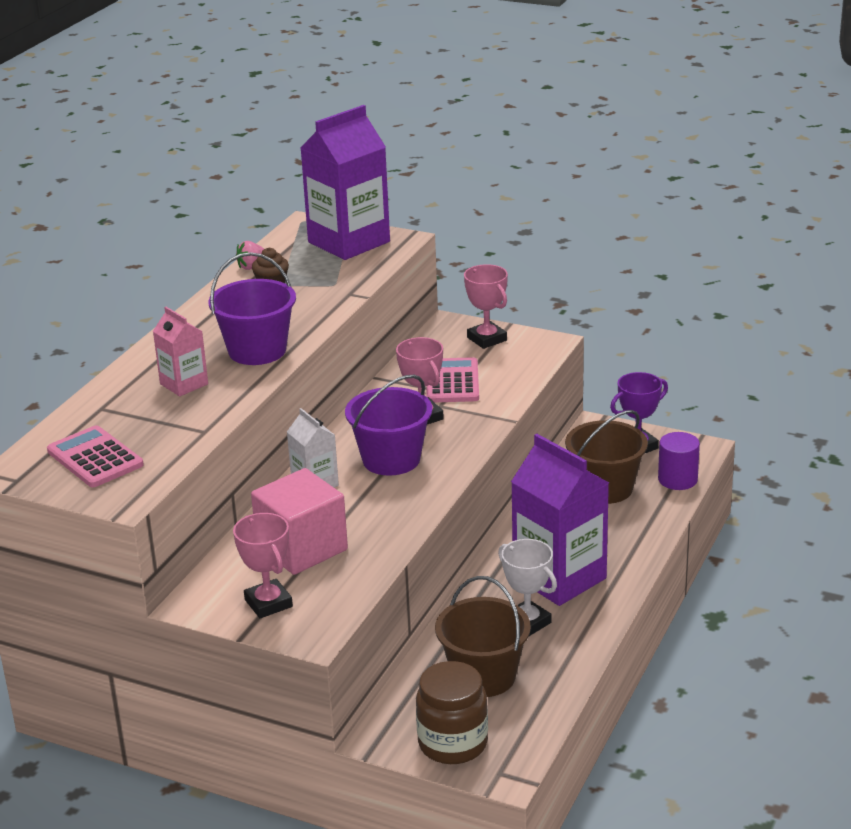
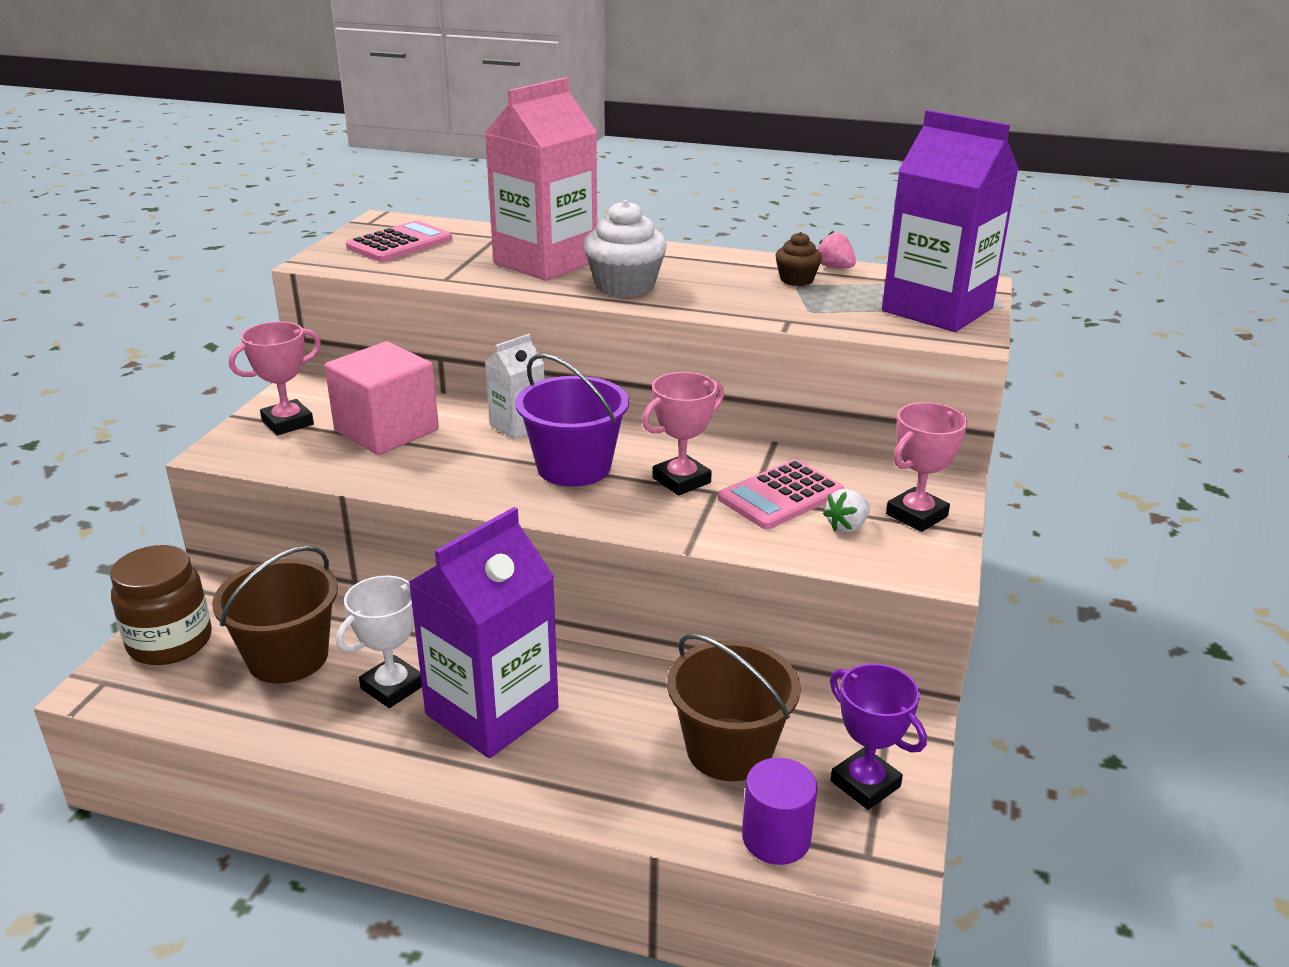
camera: 80 degrees right, 0 degrees up
(184, 384) = (545, 262): pink carton -> pink carton, size x1.94
(257, 351) = (625, 286): purple bucket -> white cupcake
(452, 382) = (781, 496): pink calculator -> pink calculator turned 150 degrees clockwise
(495, 363) = (847, 526): none -> white strawberry

